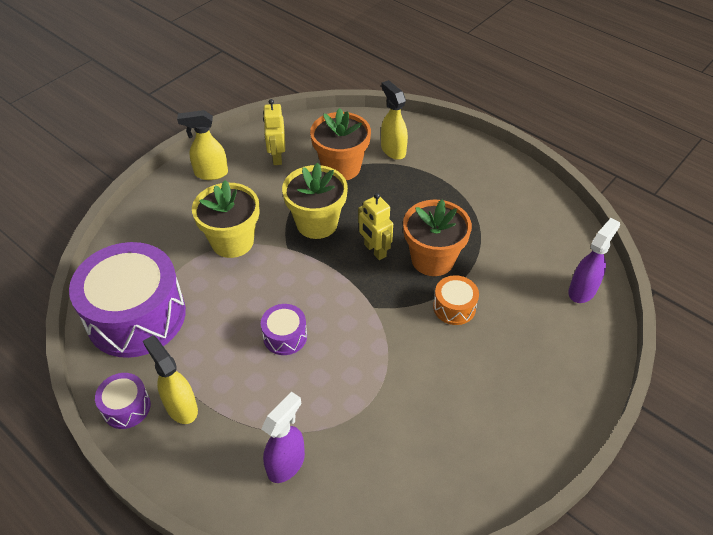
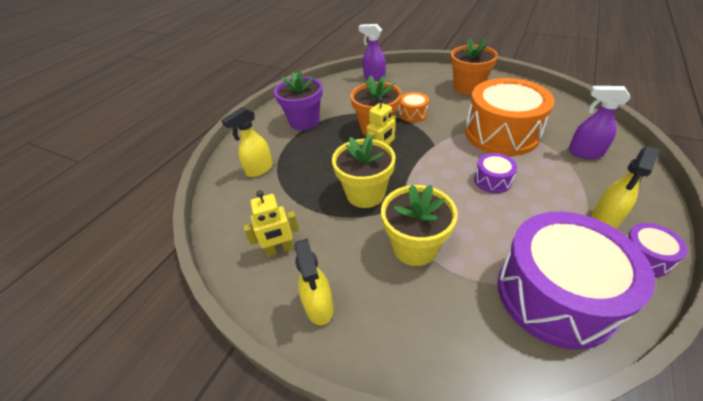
camera: 100 degrees left, 5 degrees down
(341, 167) = (288, 196): orange flower pot -> orange flower pot (468, 87)
(368, 389) = (501, 133): none -> orange drum
(475, 194) = (304, 121): none -> purple flower pot

